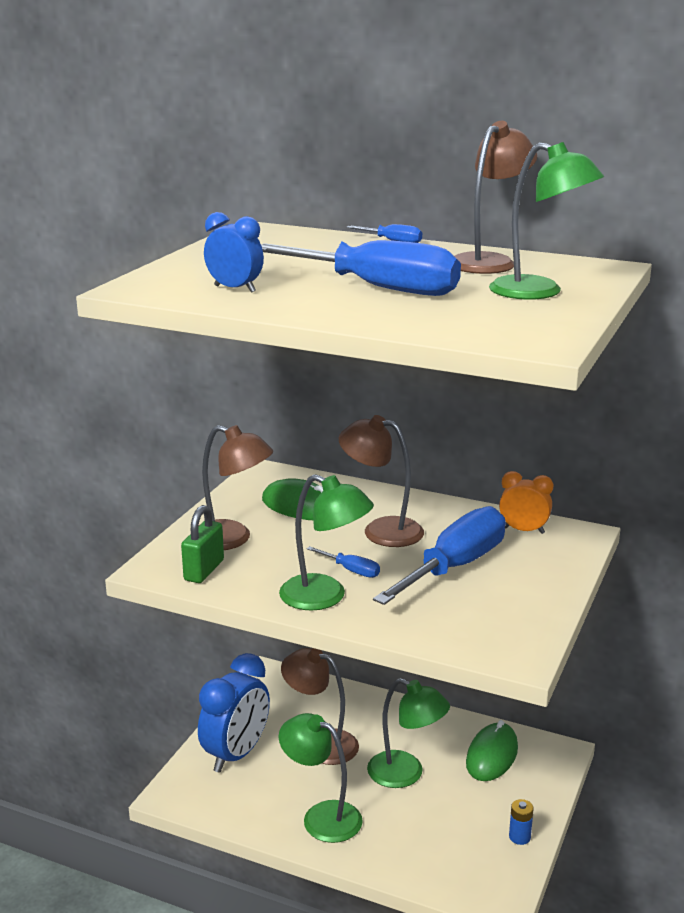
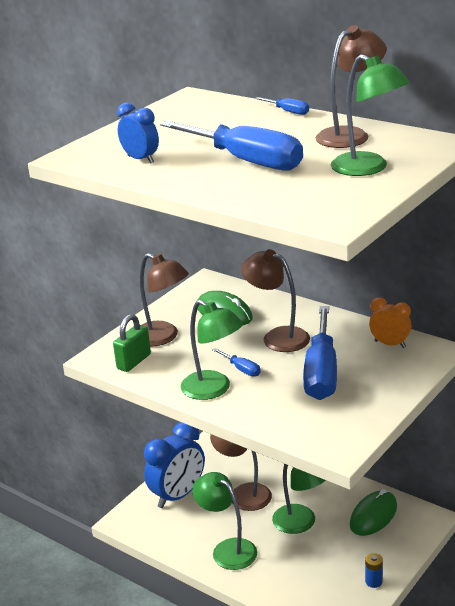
camera: 15 degrees right, 5 degrees up
(454, 567) = (321, 372): blue screwdriver -> blue screwdriver turned 135 degrees clockwise

